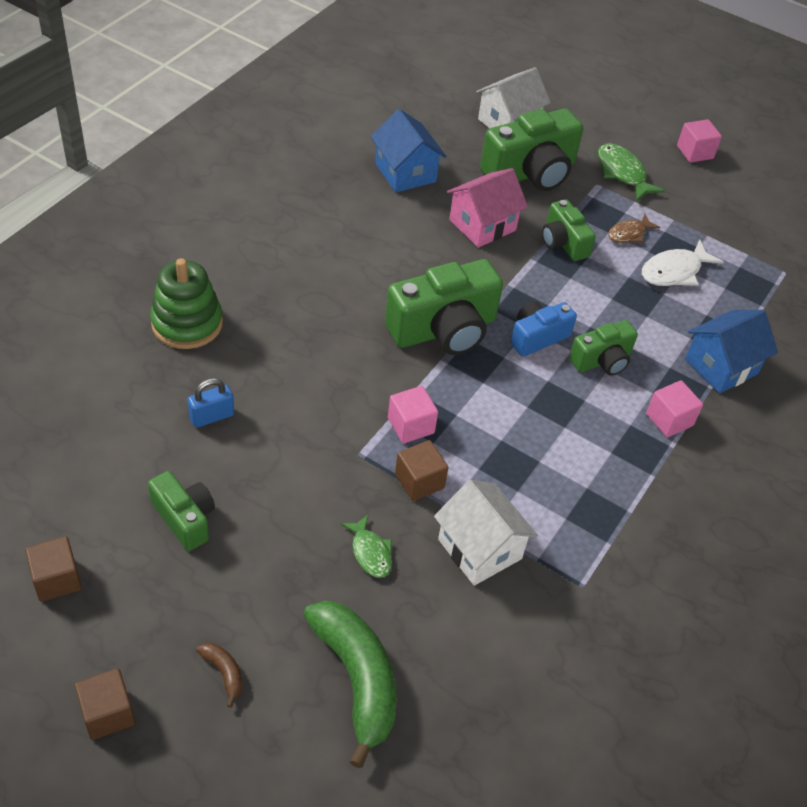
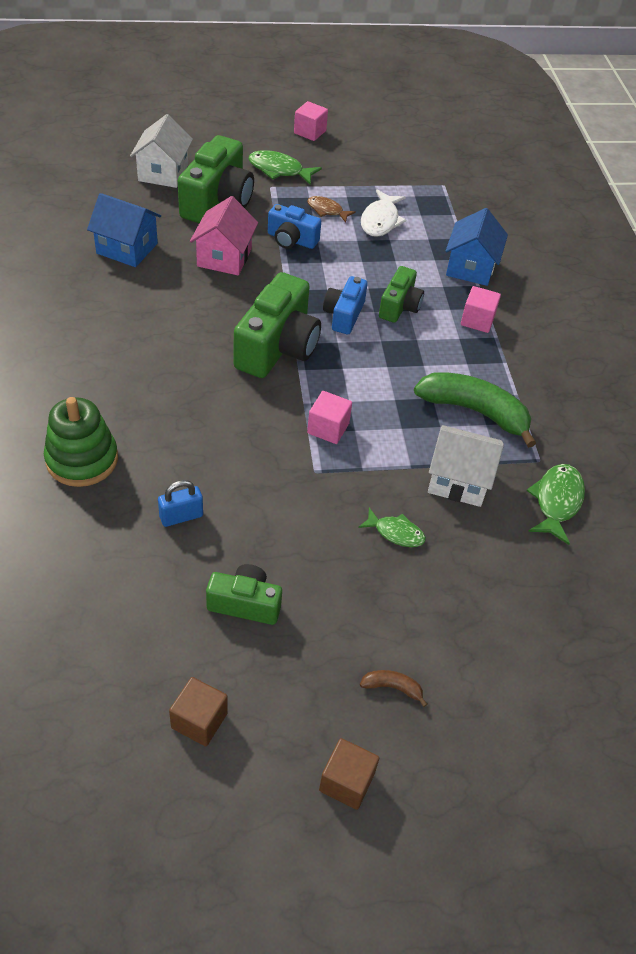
camera: 40 degrees left, 0 degrees up
(212, 417) = (181, 516): blue padlock -> blue padlock turned 45 degrees clockwise
(357, 679) = (478, 622): green banana -> green banana (474, 411)
(419, 481) = (374, 462): brown cube -> none
(555, 634) = (556, 501): none -> green fish
(563, 242) = (291, 240): green camera -> blue camera
(629, 234) = (327, 210): brown fish -> brown fish turned 105 degrees clockwise

